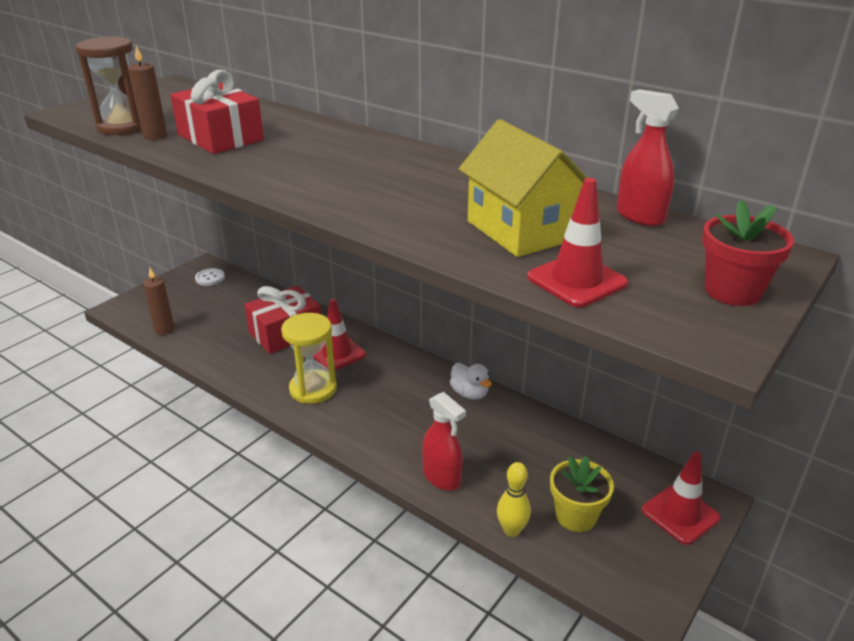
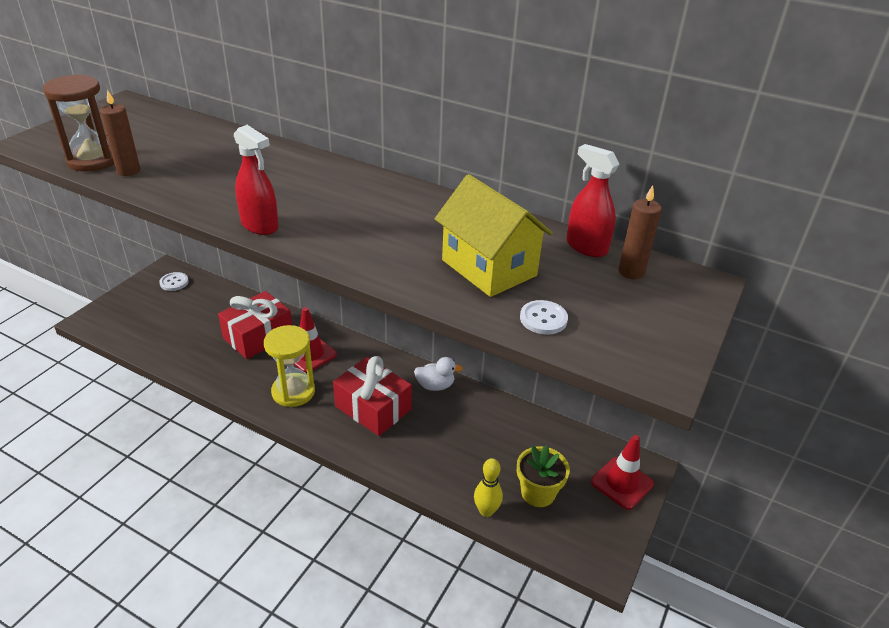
camera: 10 degrees left, 5 degrees up
(164, 329) = (140, 340): brown candle -> brown candle (631, 272)
(220, 137) = (194, 171): red gift -> red gift (373, 408)
(442, 477) = (421, 468): red spray bottle -> red spray bottle (260, 226)
(469, 393) = (435, 385): white duck -> white duck turned 45 degrees counterclockwise
(577, 280) = (543, 319): red traffic cone -> white button
(732, 291) = (668, 322): red flower pot -> none

